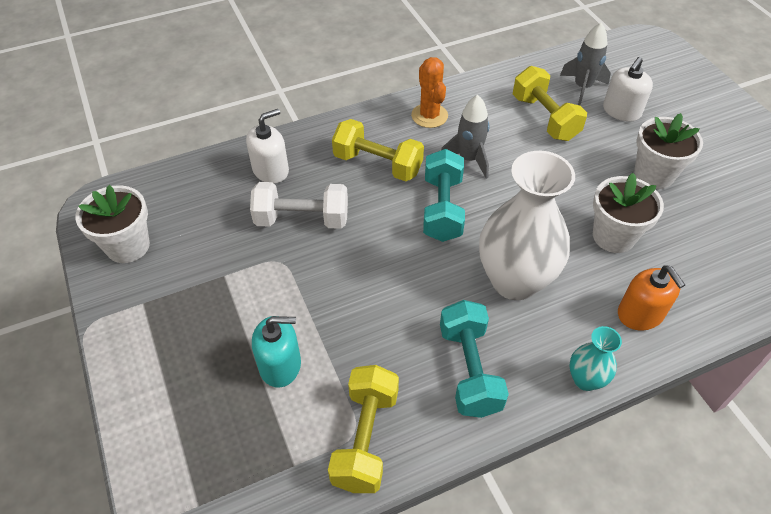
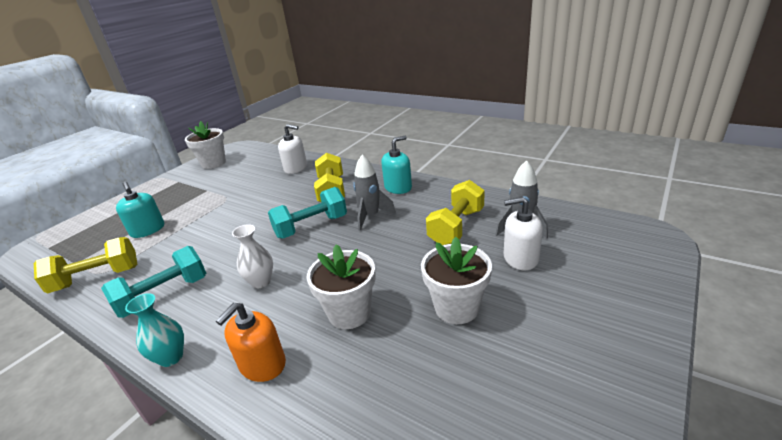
camera: 60 degrees right, 20 degrees down
(302, 219) = (264, 191): white dumbbell -> none
(429, 116) = (398, 187): orange cactus -> turquoise soap dispenser
(514, 281) = (261, 282): white vase -> white vase, size x0.47

